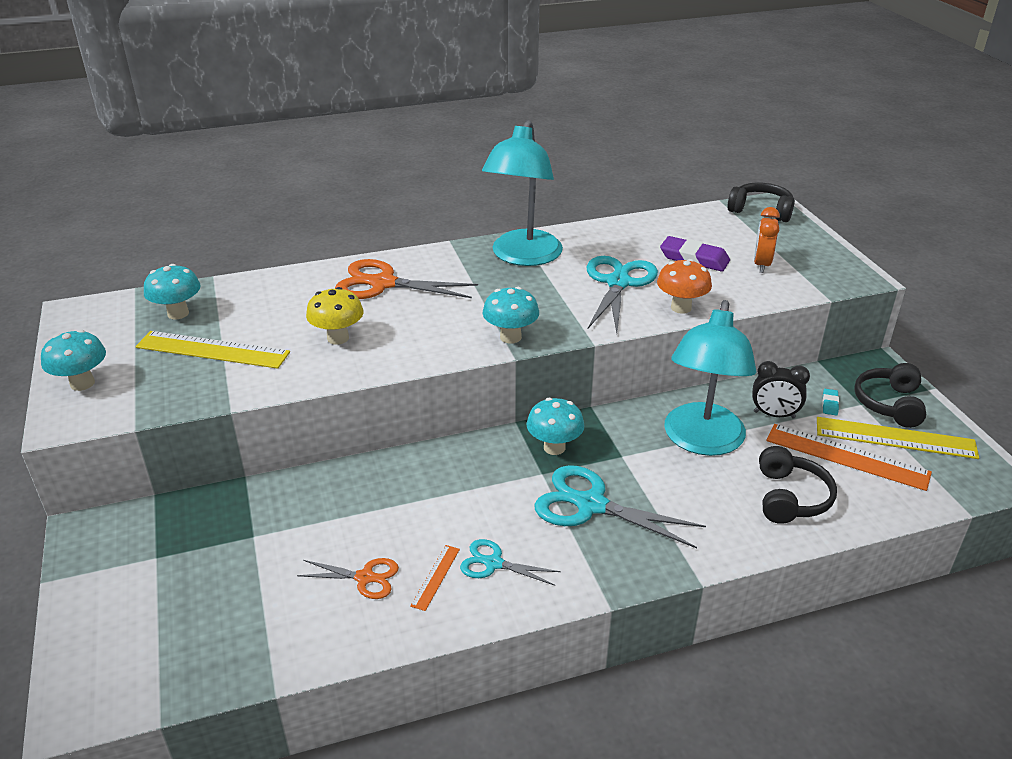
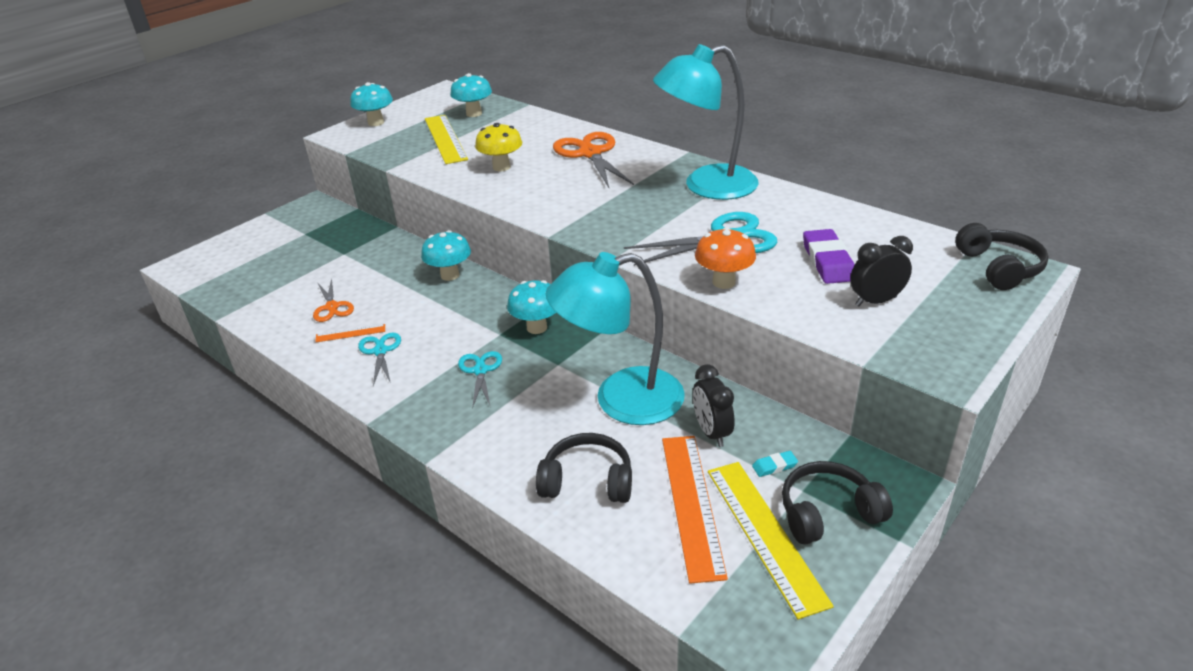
camera: 60 degrees right, 0 degrees up
(510, 337) = (576, 224): turquoise mushroom -> turquoise mushroom (450, 275)
(590, 505) = (480, 370): turquoise scissors -> turquoise scissors, size x0.56
(761, 264) = (875, 301): orange clock -> black clock
(790, 497) = (587, 481): black headphones -> black headphones turned 150 degrees counterclockwise

